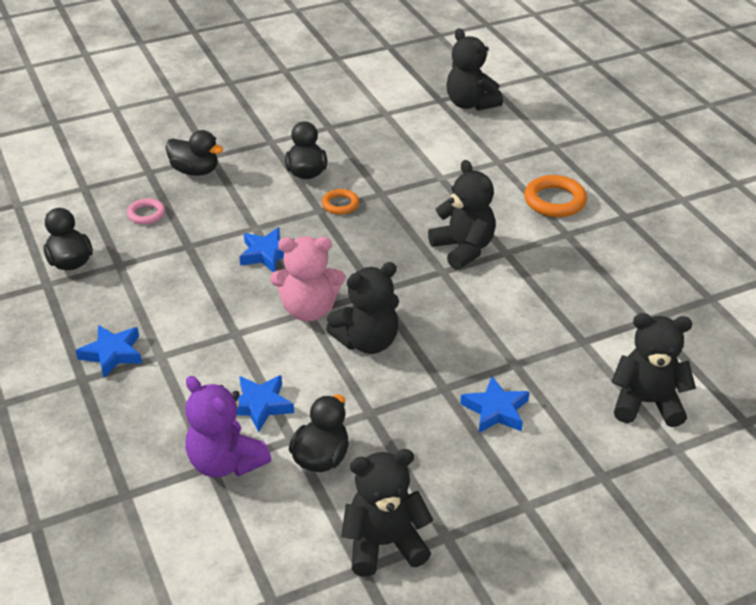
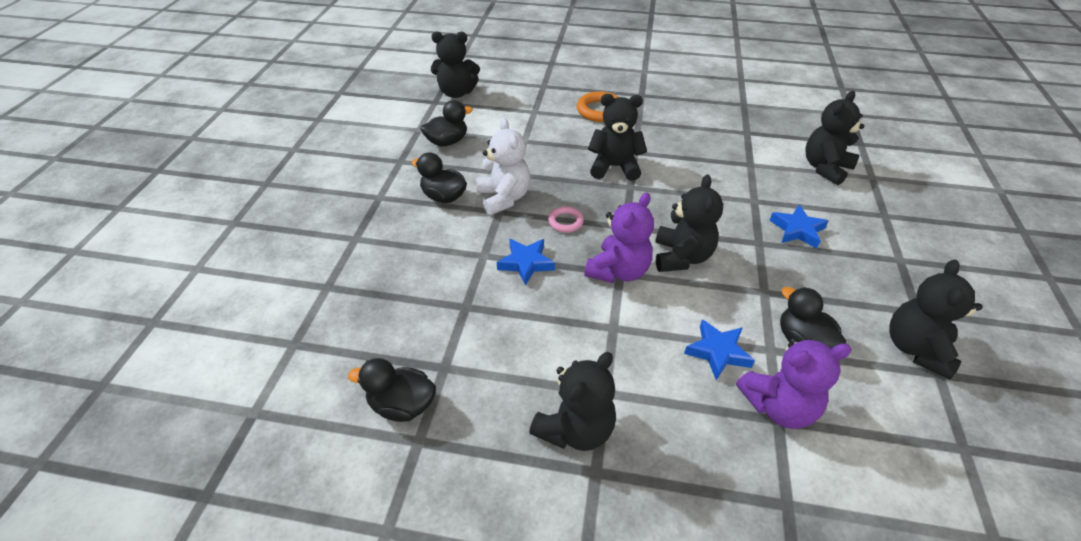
camera: 55 degrees left, 5 degrees up
(112, 354) = (575, 429): blue star -> black teddy bear
(146, 214) = (389, 315): pink ring -> pink ring (565, 222)
(195, 171) = (364, 257): black duck -> black duck (447, 142)
(309, 310) = (618, 271): pink teddy bear -> purple teddy bear
(340, 204) = (504, 198): orange ring -> white teddy bear

